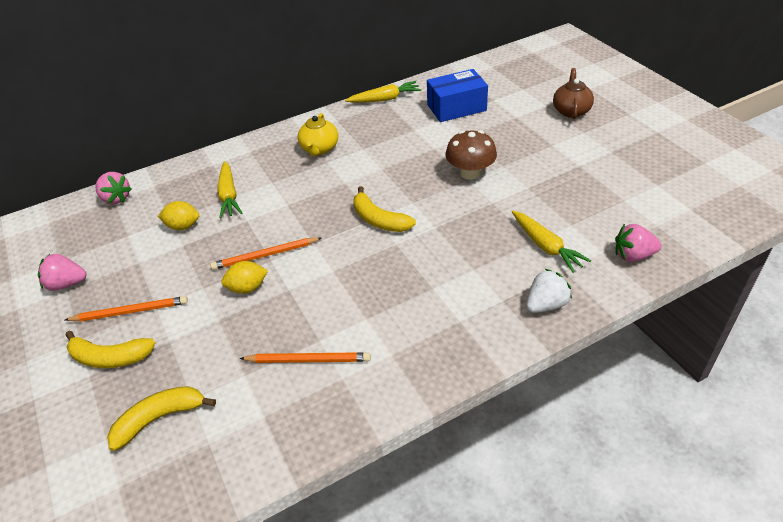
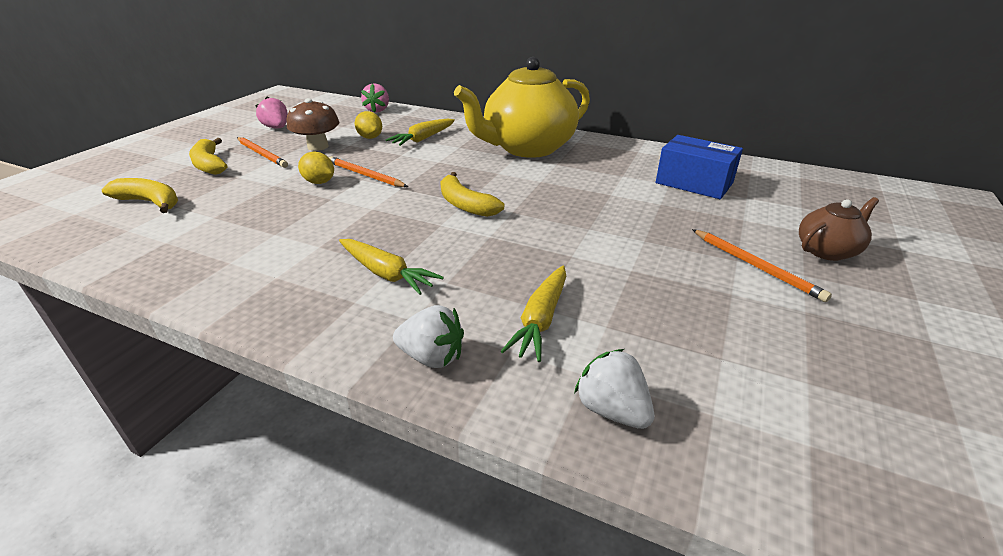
camera: 50 degrees right, 10 degrees down
(308, 360) = (245, 237): orange pencil -> orange pencil (756, 266)
(319, 149) = (527, 148): yellow teapot -> yellow teapot, size x2.15
(379, 220) = (465, 204): yellow banana -> yellow banana turned 45 degrees counterclockwise
(385, 99) = (642, 148): yellow carrot -> yellow carrot (386, 274)
(470, 173) = (602, 225): brown mushroom -> brown mushroom (318, 146)
(633, 255) = (612, 410): pink strawberry -> white strawberry

